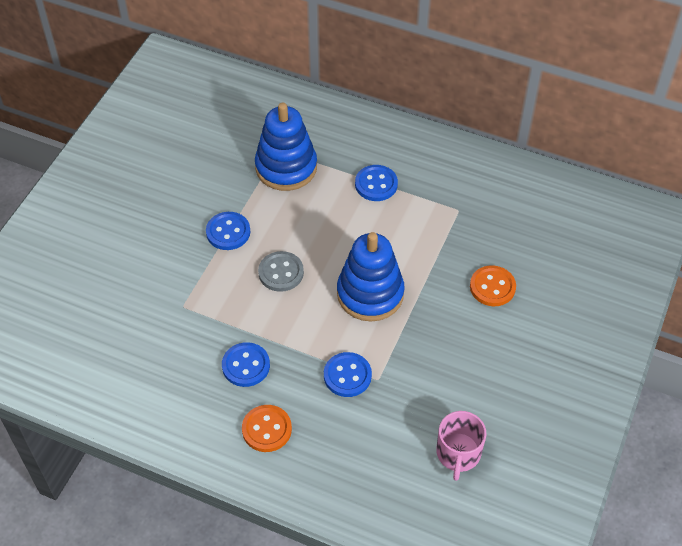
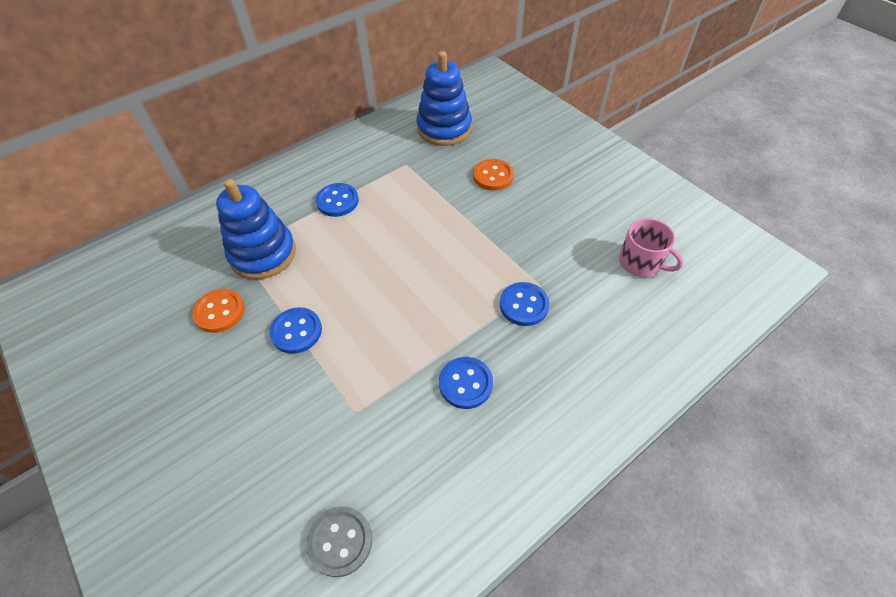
camera: 60 degrees left, 0 degrees up
(267, 429) = (550, 396): orange button -> orange button (220, 311)
(281, 272) = (377, 308): grey button -> grey button (340, 541)
(370, 294) = (447, 252): blue stacking toy -> blue stacking toy (444, 128)

